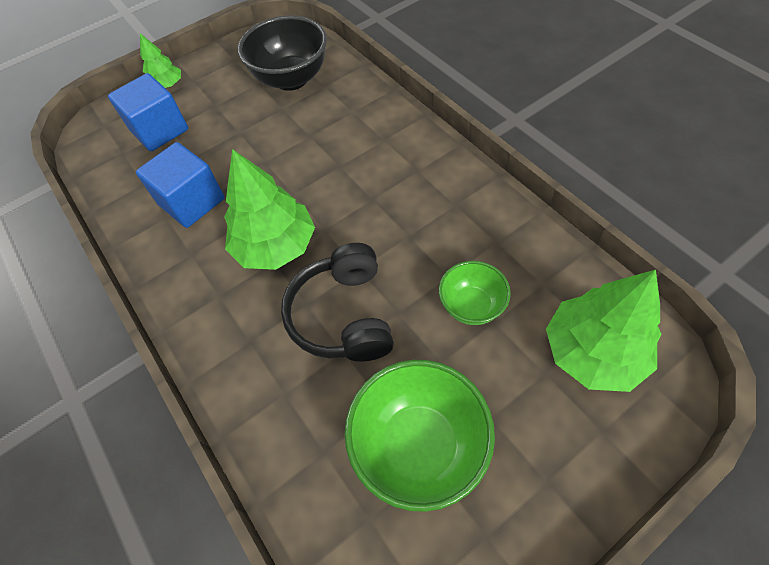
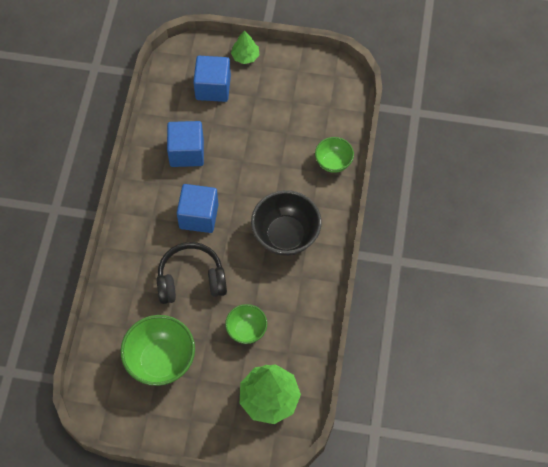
camera: 40 degrees right, 5 degrees up
(275, 246) = (199, 216): green tree -> blue cube
(291, 79) = (312, 116): black bowl -> black bowl (285, 235)
(343, 315) = (191, 280): black headphones -> black headphones turned 45 degrees clockwise
(357, 94) = (333, 162): none -> green bowl

